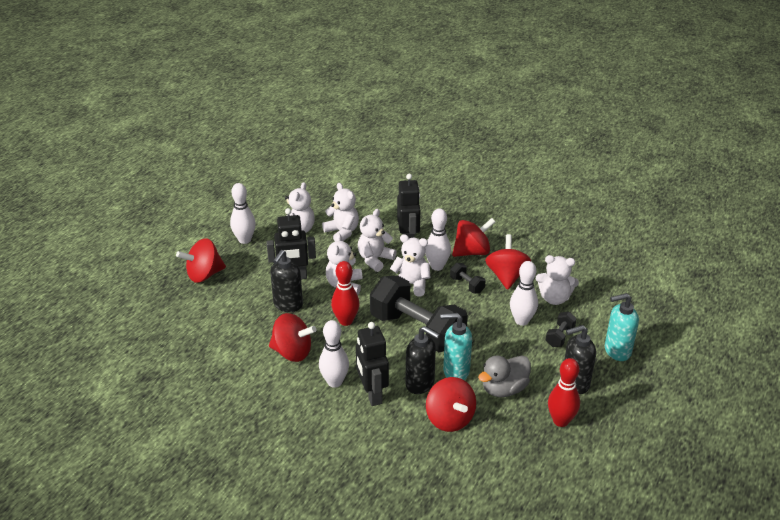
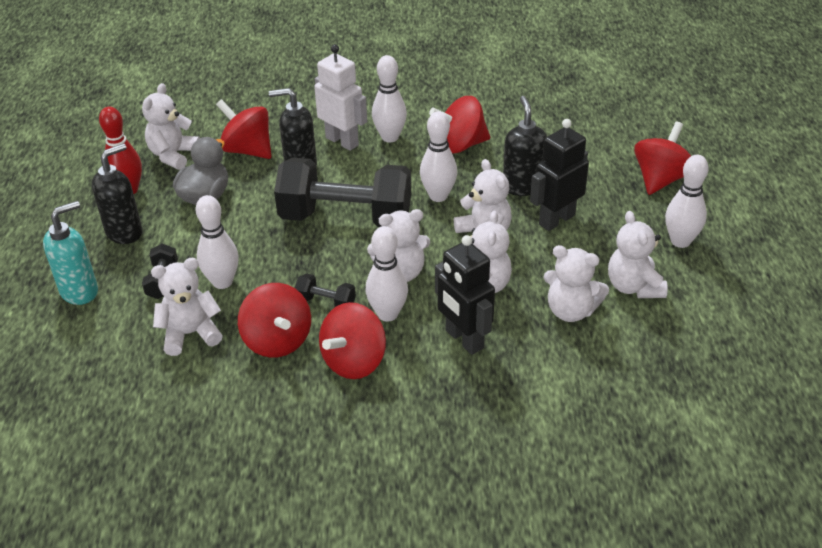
camera: 150 degrees right, 5 degrees up
(346, 321) = (438, 196): red bowling pin -> white bowling pin
(372, 394) = (342, 141): black robot -> white robot
(455, 371) = (270, 193): turquoise soap dispenser -> none
(512, 441) = (173, 155): none -> white teddy bear

